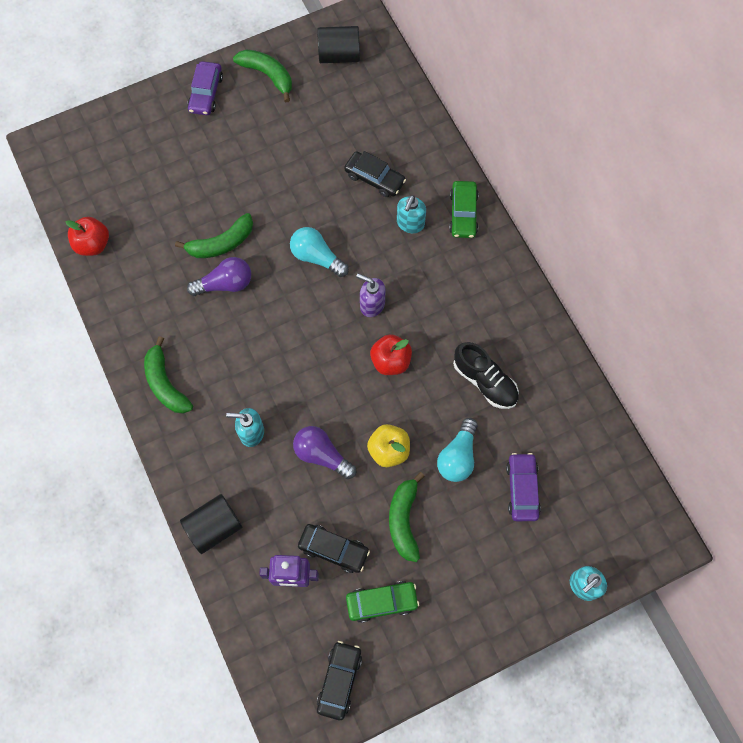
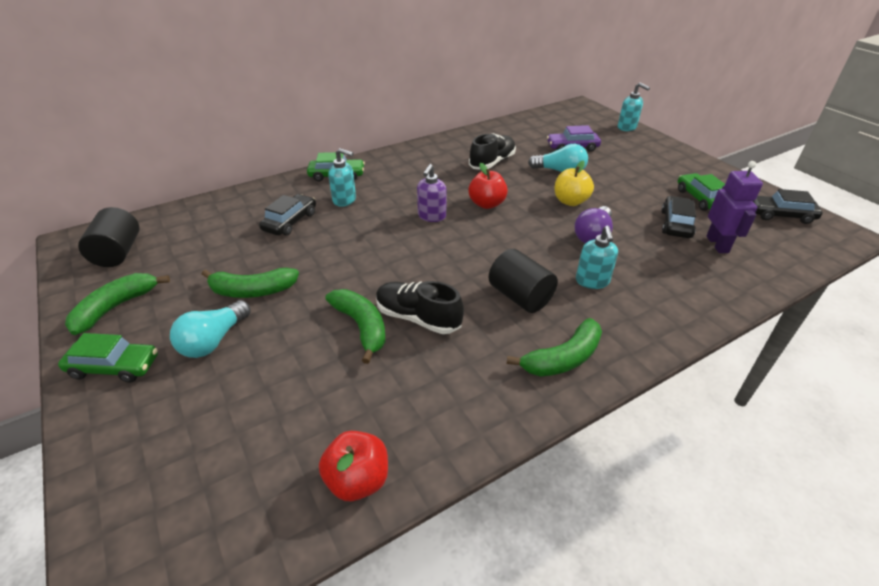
camera: 95 degrees left, 30 degrees down
(206, 93) = (114, 367): purple car -> green car
(214, 527) = (708, 299): black cylinder -> black cylinder (520, 297)
(225, 284) = (418, 318): purple light bulb -> black shoe
(316, 257) = (380, 252): turquoise light bulb -> turquoise light bulb (214, 340)
(404, 520) = (626, 192): green banana -> green banana (252, 291)

